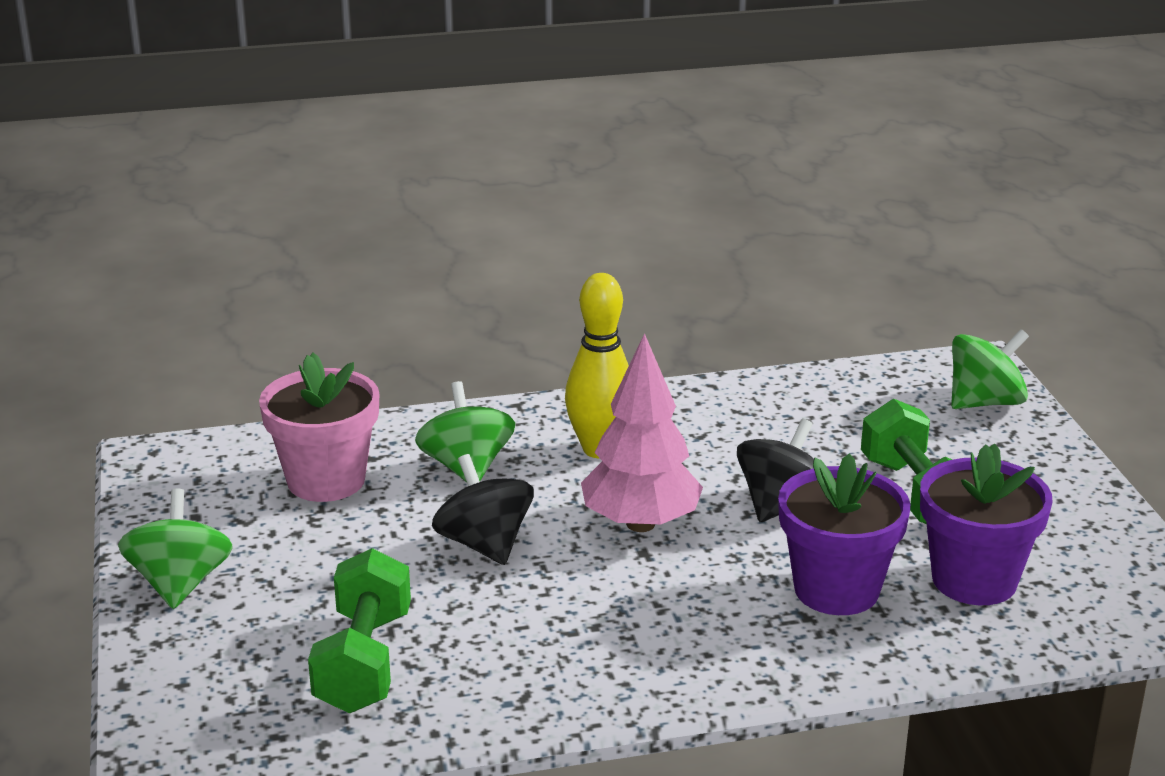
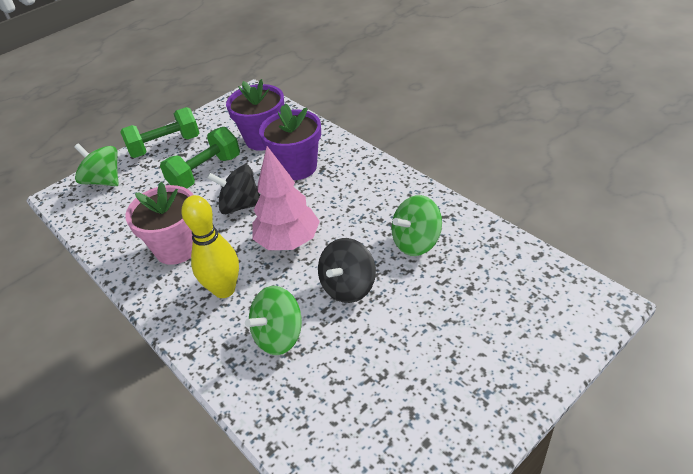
camera: 115 degrees left, 15 degrees up
(180, 584) = (492, 395): green spinning top -> green spinning top (416, 242)
(326, 480) = (338, 397): pink flower pot -> pink flower pot (177, 248)
(363, 662) = (475, 276): green dumbbell -> green dumbbell (165, 146)

